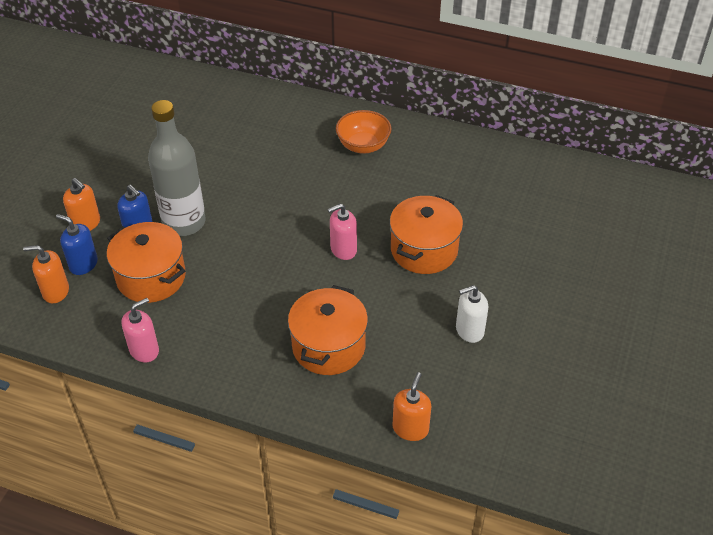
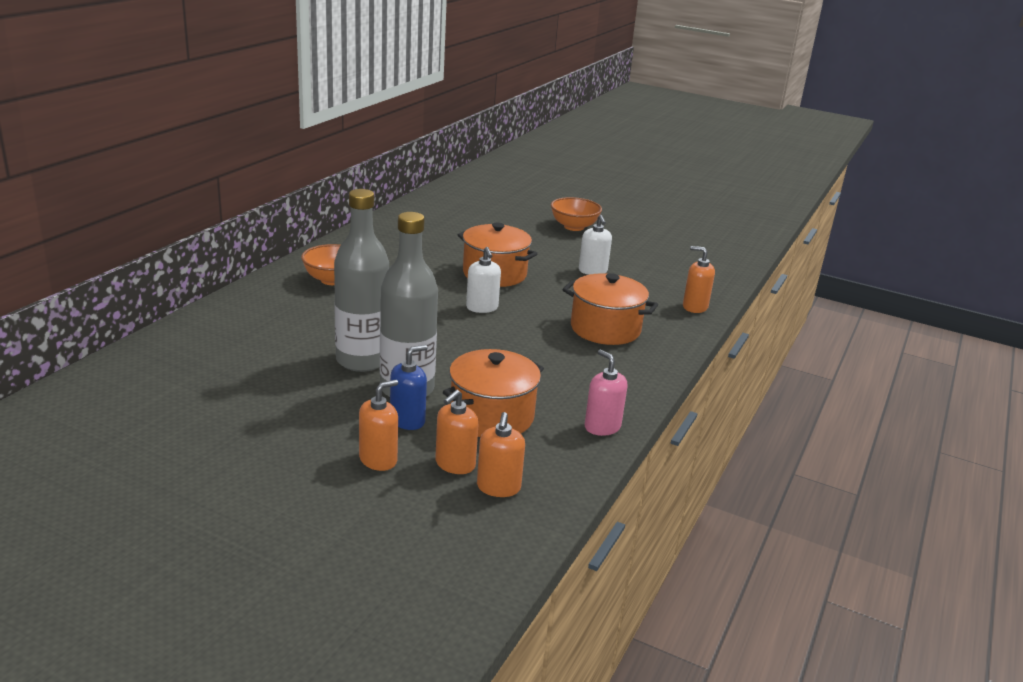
camera: 85 degrees left, 20 degrees down
(83, 264) = (455, 464): blue soap dispenser -> orange soap dispenser
(223, 190) = (362, 360): none -> grey bottle
(343, 249) = (482, 308): pink soap dispenser -> white soap dispenser
(594, 306) = (574, 227): none -> orange bowl

